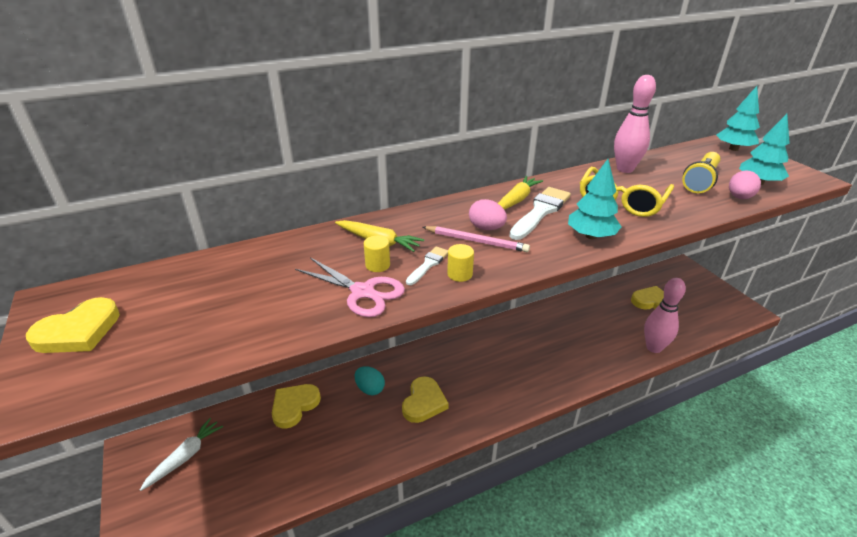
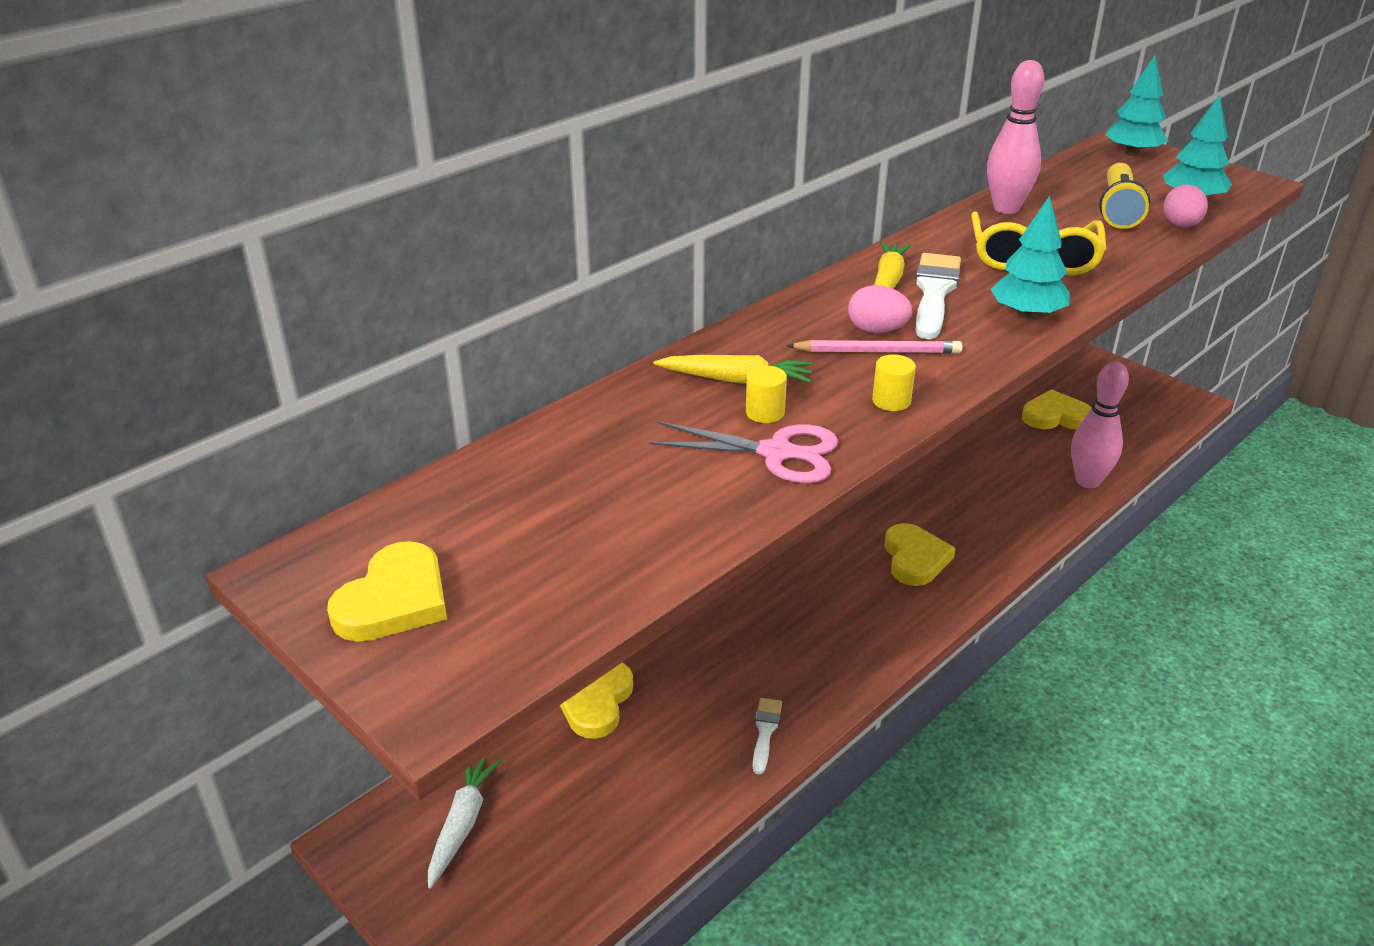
camera: 20 degrees left, 0 degrees up
(370, 389) = (702, 644): turquoise egg -> none
(424, 402) = (799, 641): yellow heart -> yellow heart (915, 558)
(428, 264) = (837, 397): white brush -> white brush (765, 731)

